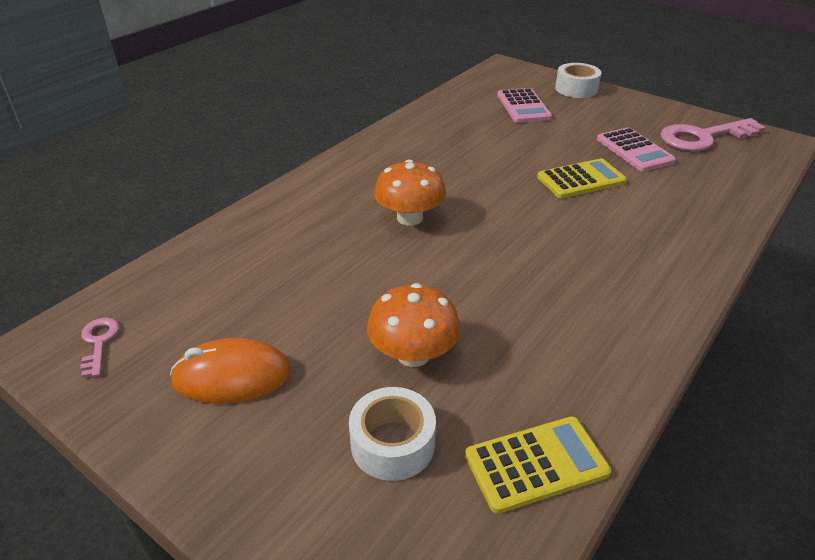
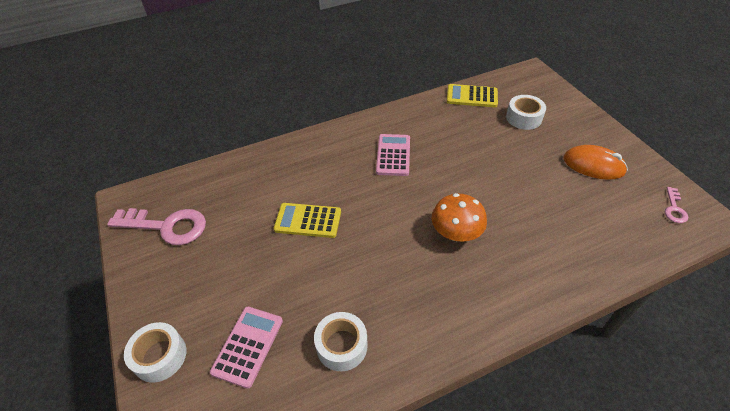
camera: 150 degrees left, 10 degrees up
(413, 354) = (499, 146): orange mushroom -> none
(454, 124) = (341, 346): none -> white tape
(634, 150) = (234, 234): pink calculator -> pink calculator (393, 155)

